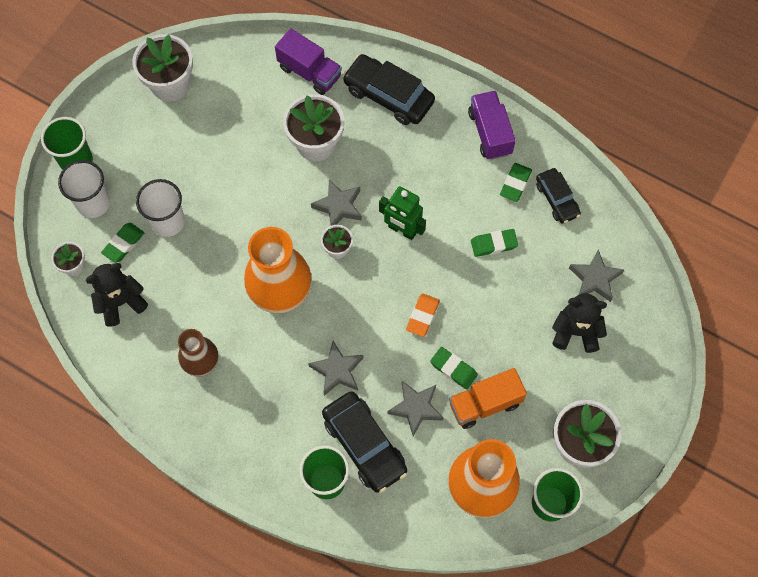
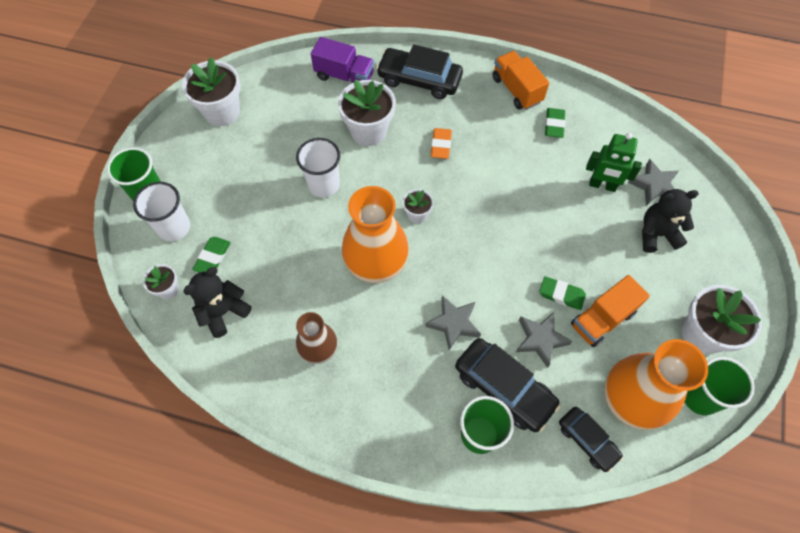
camera: 15 degrees left, 5 degrees down
(168, 222) = (251, 227): white cup -> white cup (324, 185)
(338, 206) = (406, 178): grey star -> none
(402, 230) = (470, 185): green robot -> green robot (602, 185)
(422, 316) = (515, 254): orange eraser -> orange eraser (441, 145)
(490, 133) = (516, 90): purple truck -> orange truck
(494, 244) = (555, 178): green eraser -> none
(557, 199) = (594, 129): black car -> black car (587, 440)

